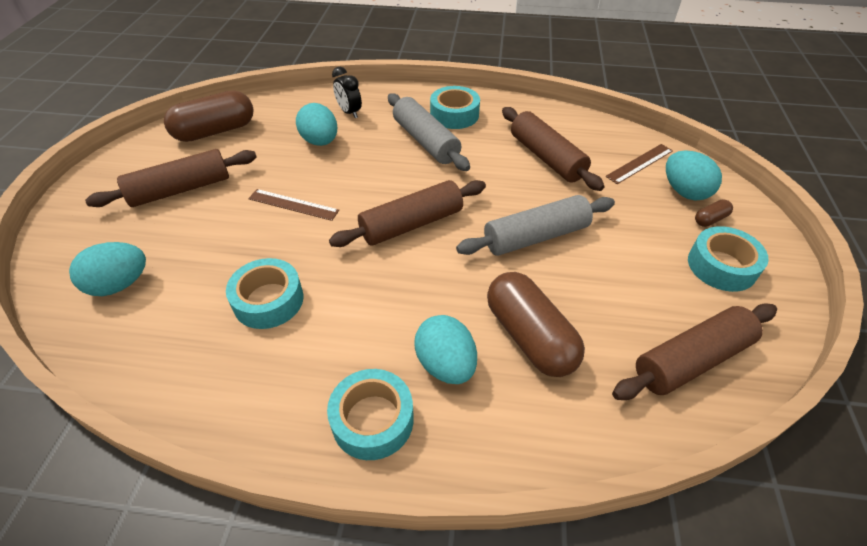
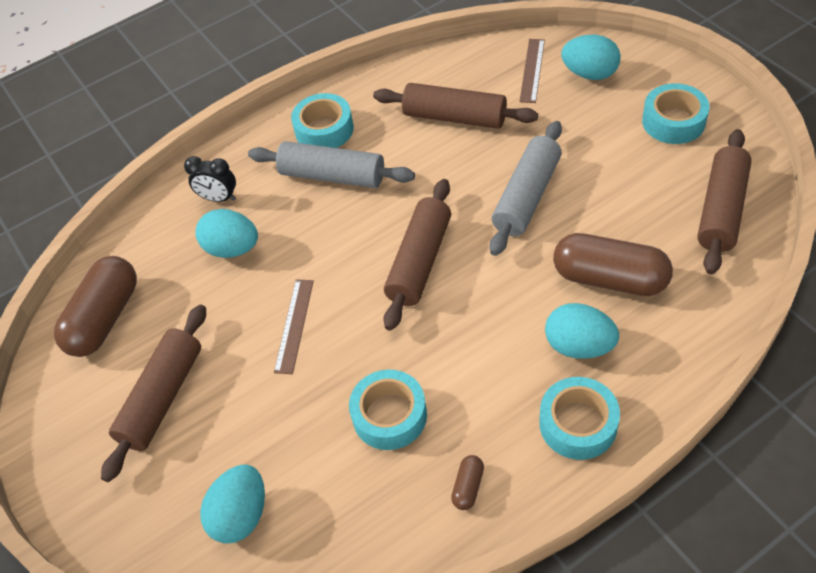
camera: 35 degrees left, 5 degrees up
(293, 205) = (294, 325): brown ruler -> brown ruler turned 60 degrees counterclockwise
(710, 219) = (630, 86): brown capsule -> brown capsule (468, 487)

